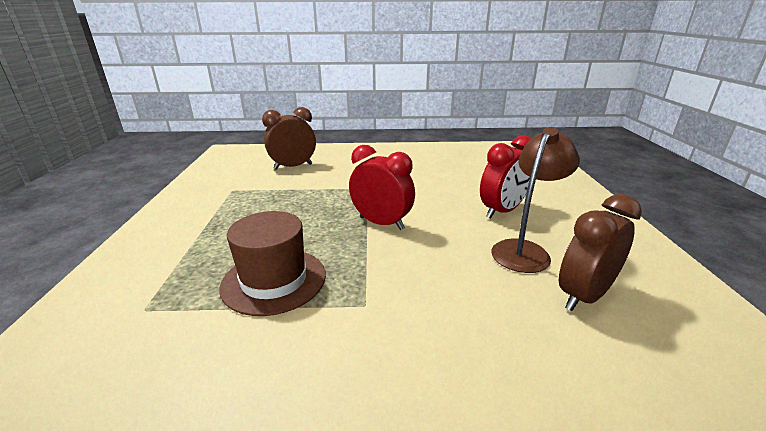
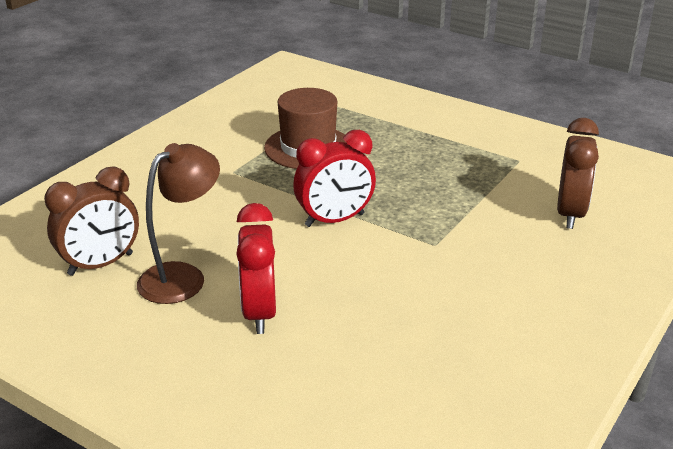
camera: 125 degrees right, 5 degrees up
(524, 250) = (182, 276): brown lamp -> brown lamp turned 120 degrees counterclockwise
(583, 296) = (100, 264): brown clock -> brown clock turned 60 degrees clockwise

